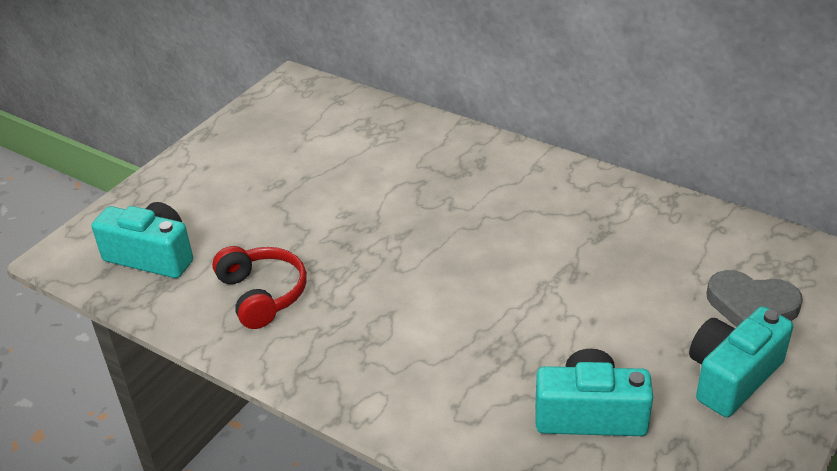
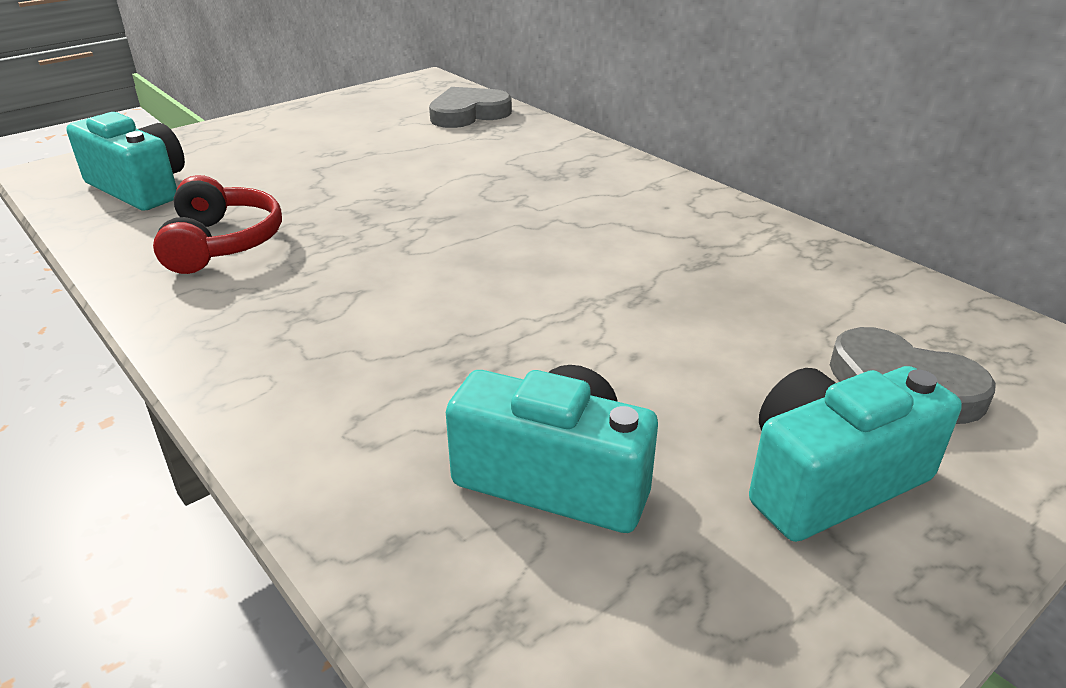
camera: 15 degrees right, 5 degrees down
(355, 116) = (468, 114): none -> grey heart

